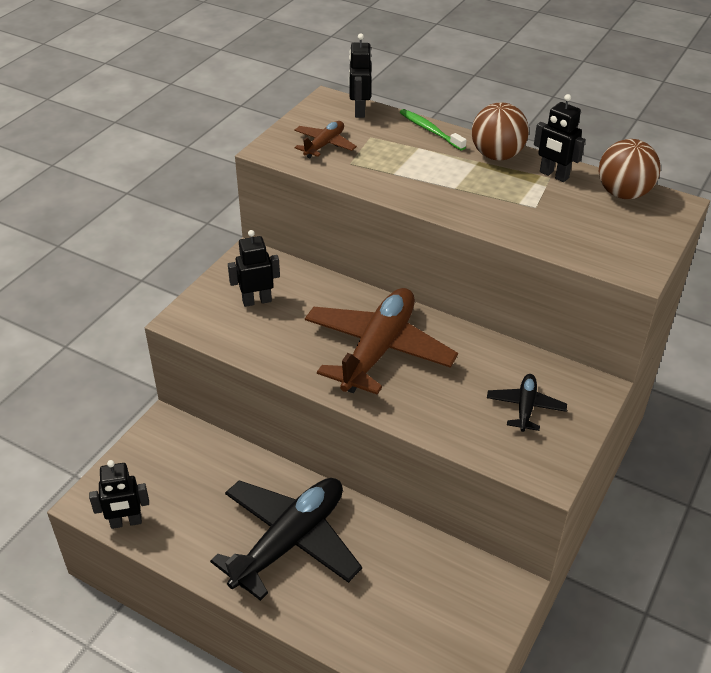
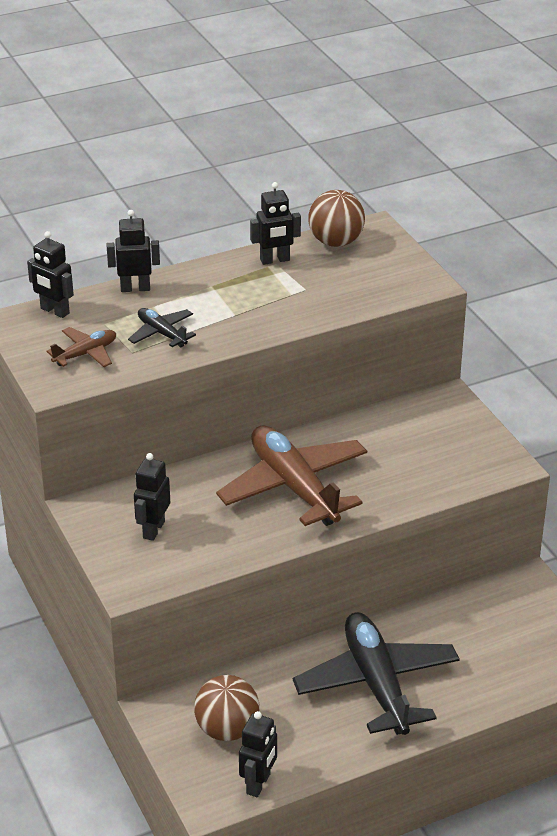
camera: 55 degrees left, 5 degrees down
(324, 145) = (85, 354): brown plane -> brown plane turned 75 degrees clockwise
(430, 130) = (135, 288): green toothbrush -> black robot
(497, 155) = (215, 273): brown ball -> brown ball (227, 729)
(525, 407) = (435, 442): black plane -> black plane (162, 333)

